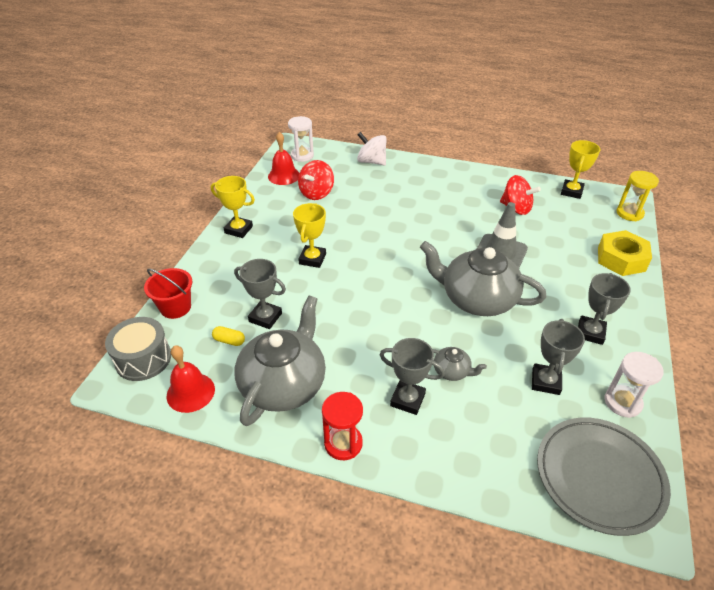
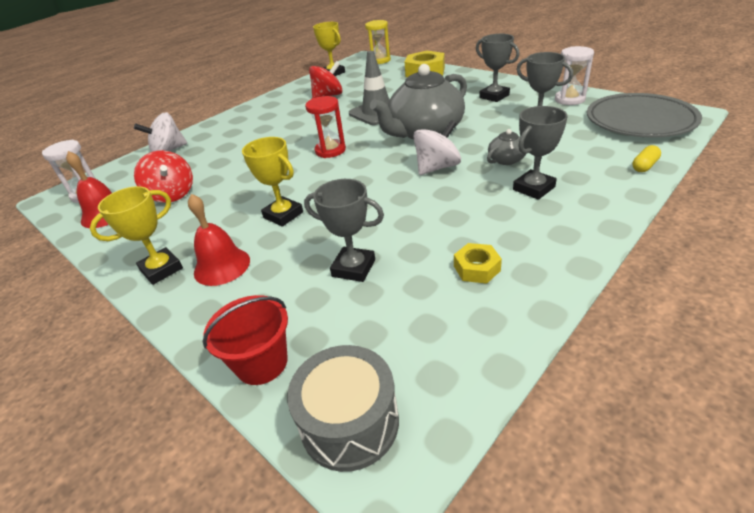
camera: 60 degrees left, 5 degrees down
(190, 392) = (452, 365): red bell -> red bell (222, 266)
(229, 341) = (374, 308): yellow capsule -> yellow capsule (644, 166)
(265, 317) = (353, 268): grey trophy -> grey trophy turned 60 degrees clockwise
(284, 384) = (476, 268): grey teapot -> yellow nut
(343, 443) = (581, 237): red hourglass -> red hourglass (330, 150)
(415, 325) = (437, 167): none -> white spinning top

